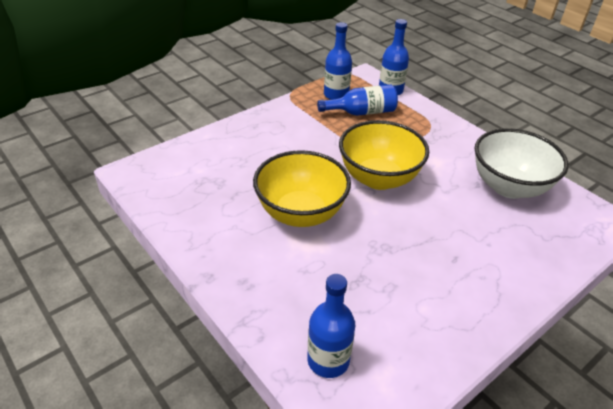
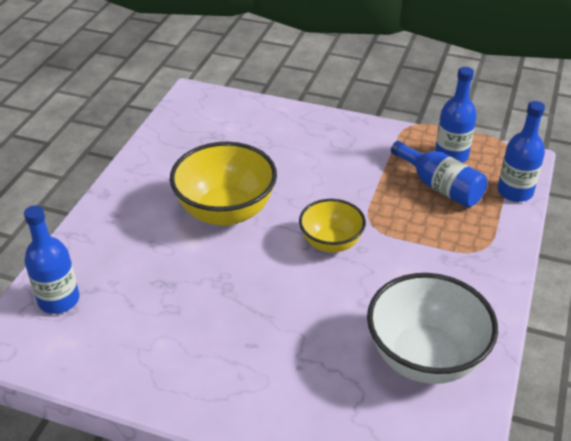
camera: 60 degrees right, 0 degrees up
(378, 178) = (331, 243): yellow bowl -> yellow bowl, size x0.61

